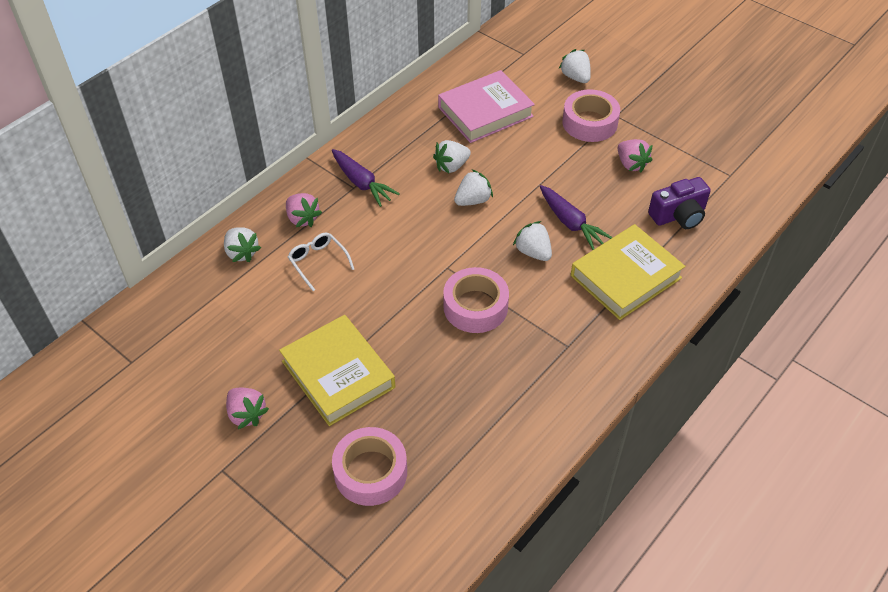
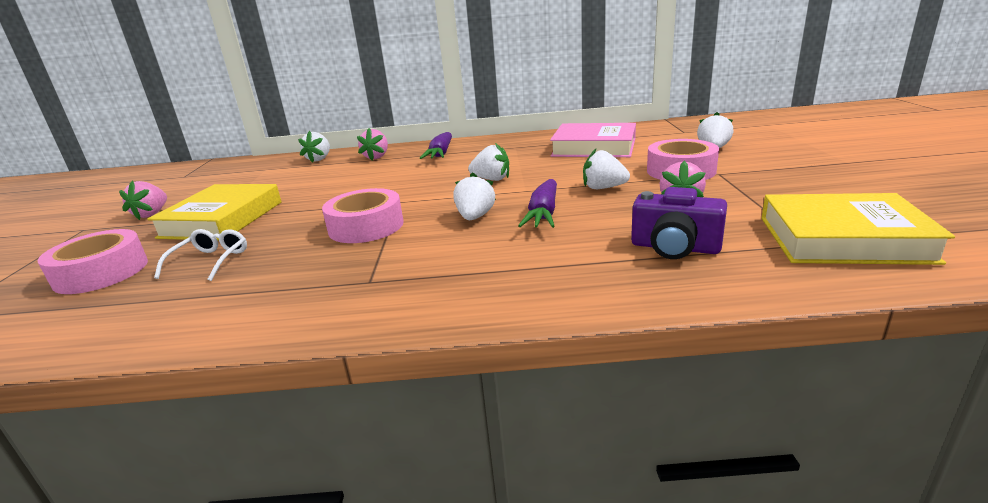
camera: 50 degrees right, 25 degrees down
(318, 262) = (340, 174): white glasses -> white glasses (210, 261)
(451, 166) = (513, 162): white strawberry -> white strawberry (603, 188)
(625, 277) = (523, 264): yellow book -> yellow book (843, 239)

